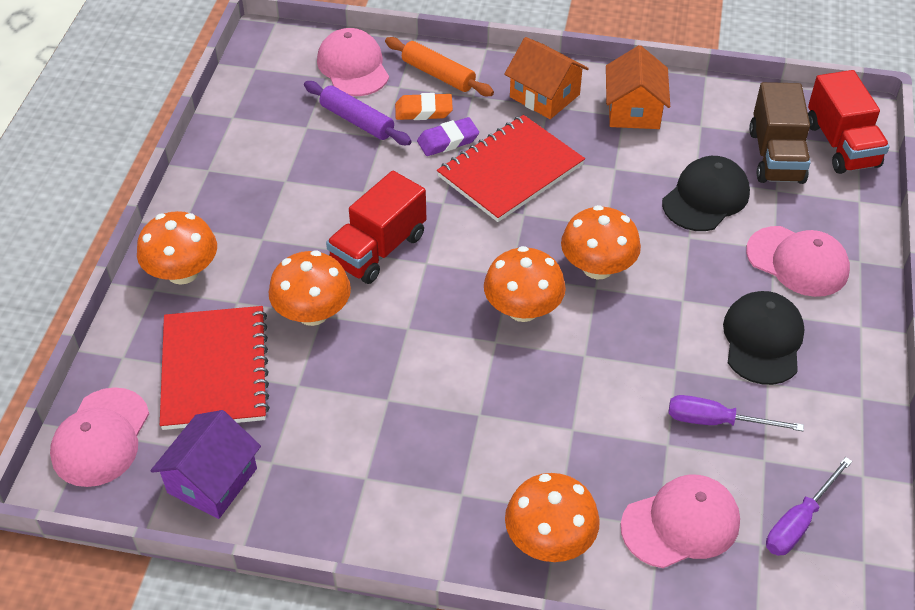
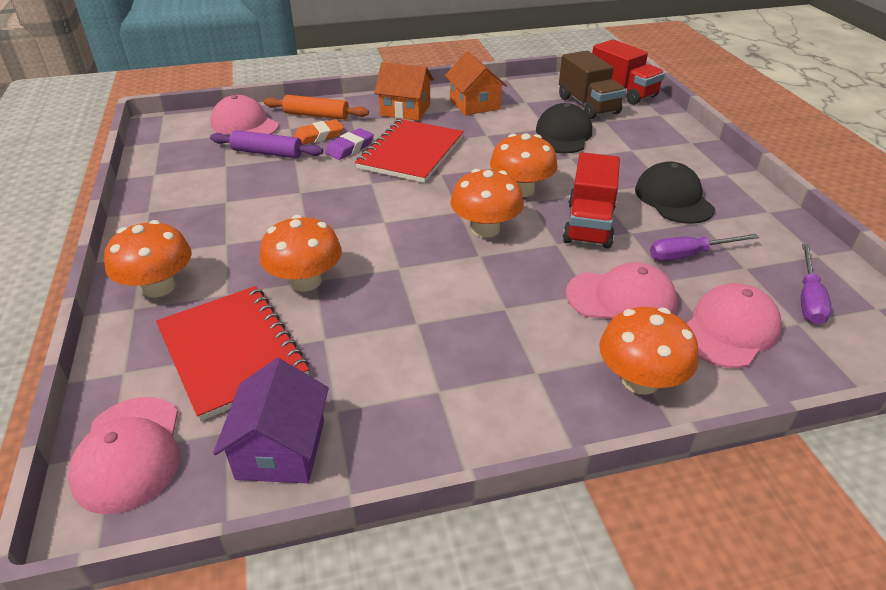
camera: 25 degrees left, 10 degrees down
(378, 249) = (337, 223): red truck -> red truck (589, 225)
(797, 261) = (653, 152): pink cap -> pink cap (621, 299)

